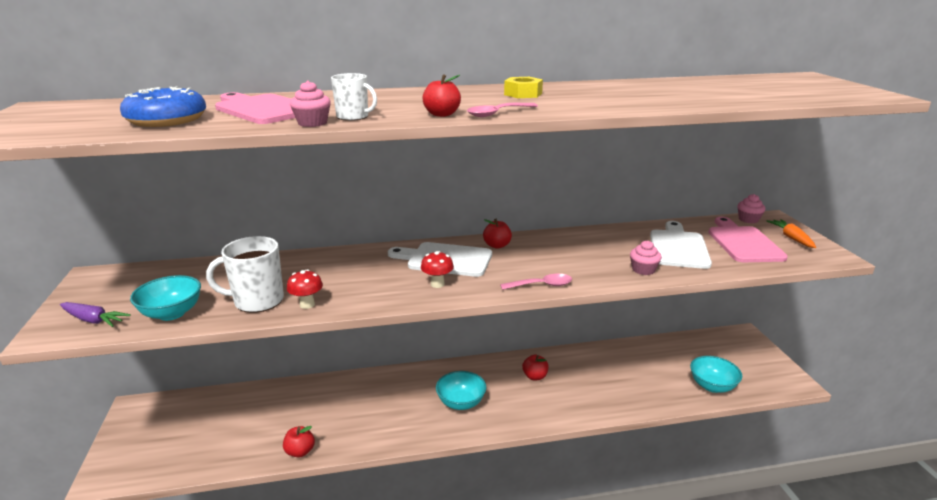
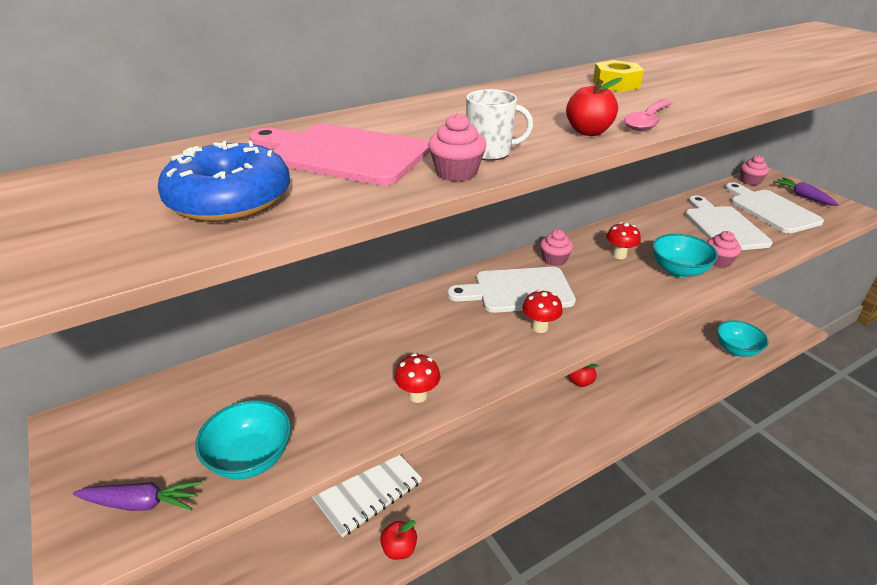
camera: 20 degrees left, 10 degrees up
(257, 301) = (351, 406): white mug -> none
(304, 406) = (366, 488): none -> white notebook
(461, 403) = (530, 433): turquoise bowl -> turquoise bowl (678, 270)
(497, 245) = (554, 259): red apple -> pink cupcake
(541, 285) = (645, 303): pink spoon -> none
(556, 251) = (619, 255): none -> red mushroom
(743, 243) = (771, 209): pink cutting board -> white cutting board
(791, 238) = (803, 196): orange carrot -> purple carrot

